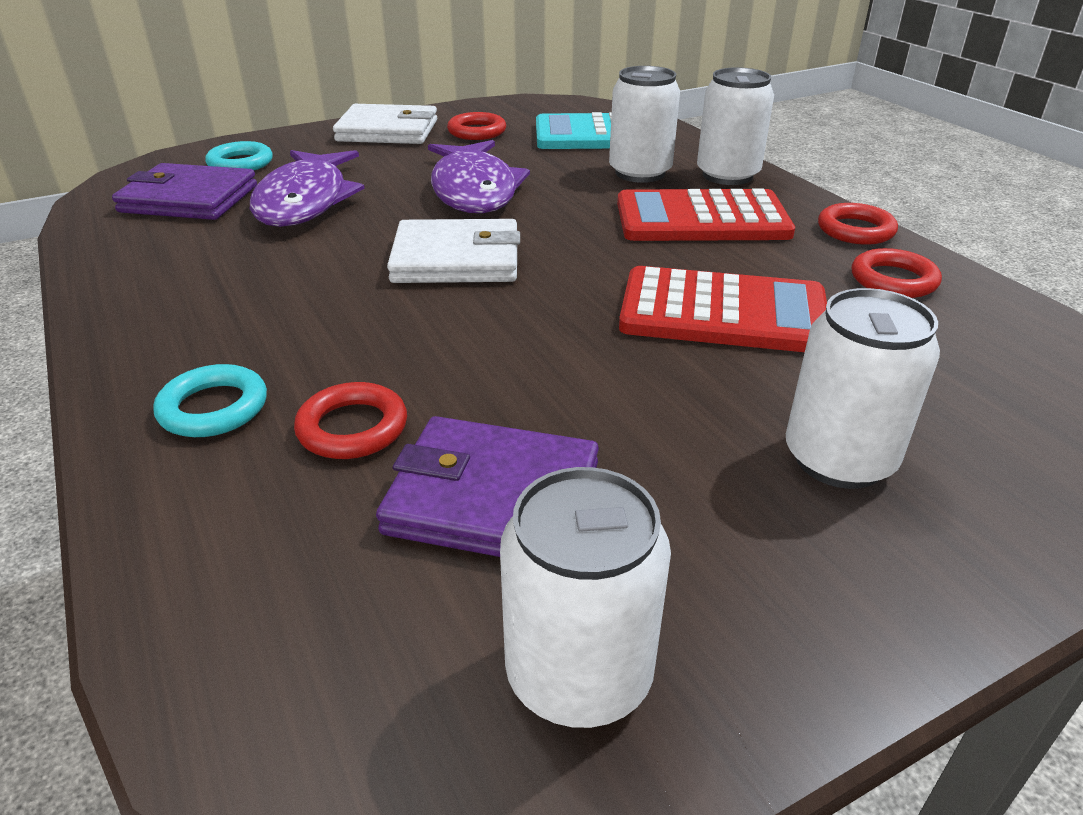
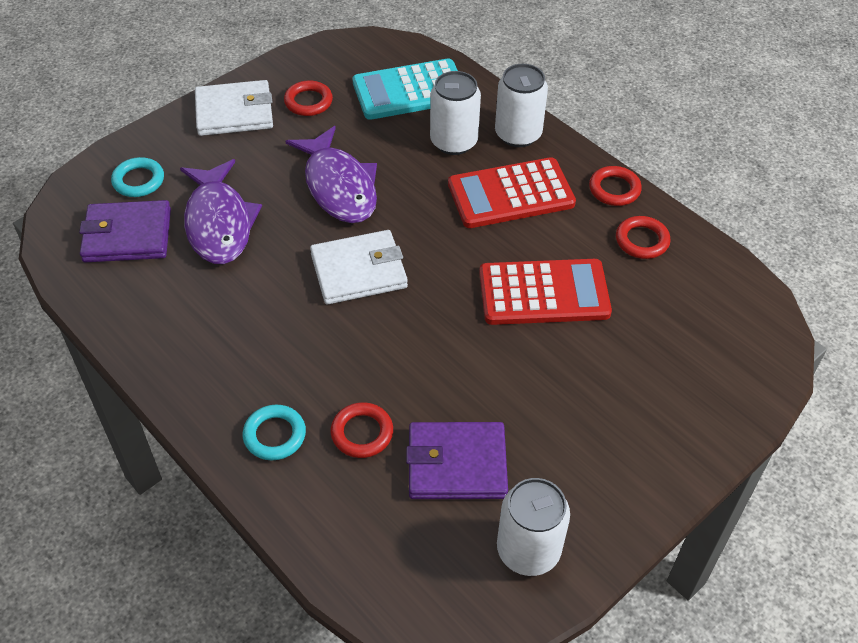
camera: 15 degrees left, 15 degrees up
(839, 459) = (623, 400): white can -> none

